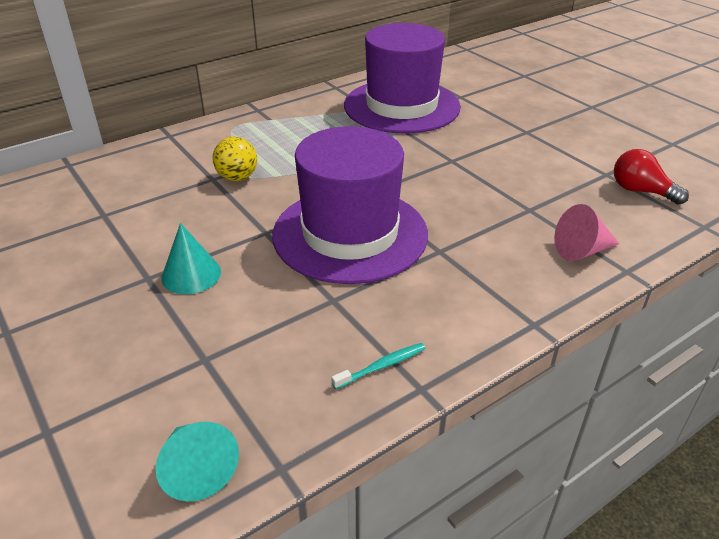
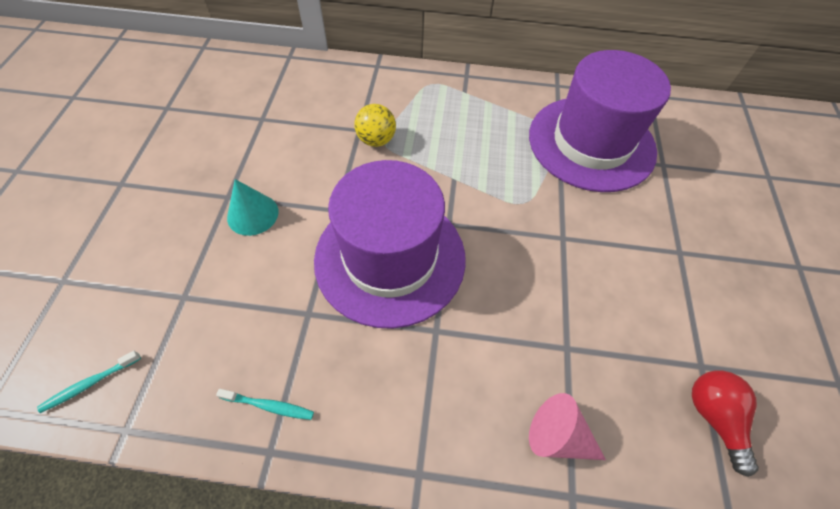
camera: 40 degrees right, 20 degrees up
(197, 469) = (90, 384): turquoise cone -> turquoise toothbrush

